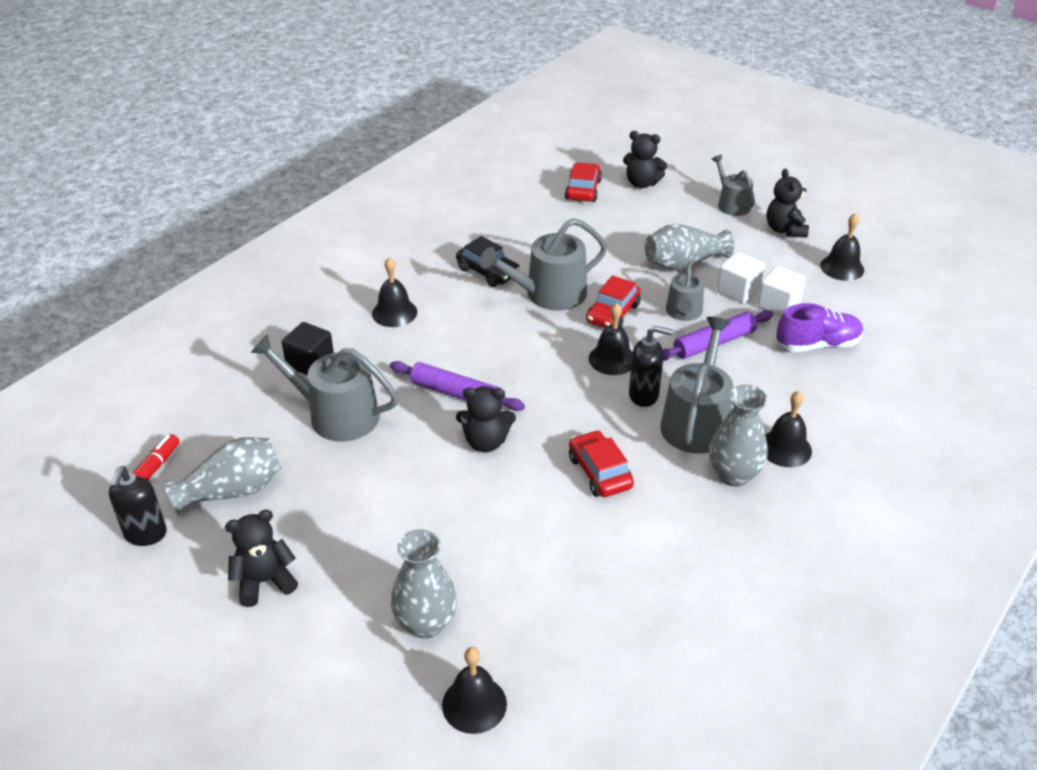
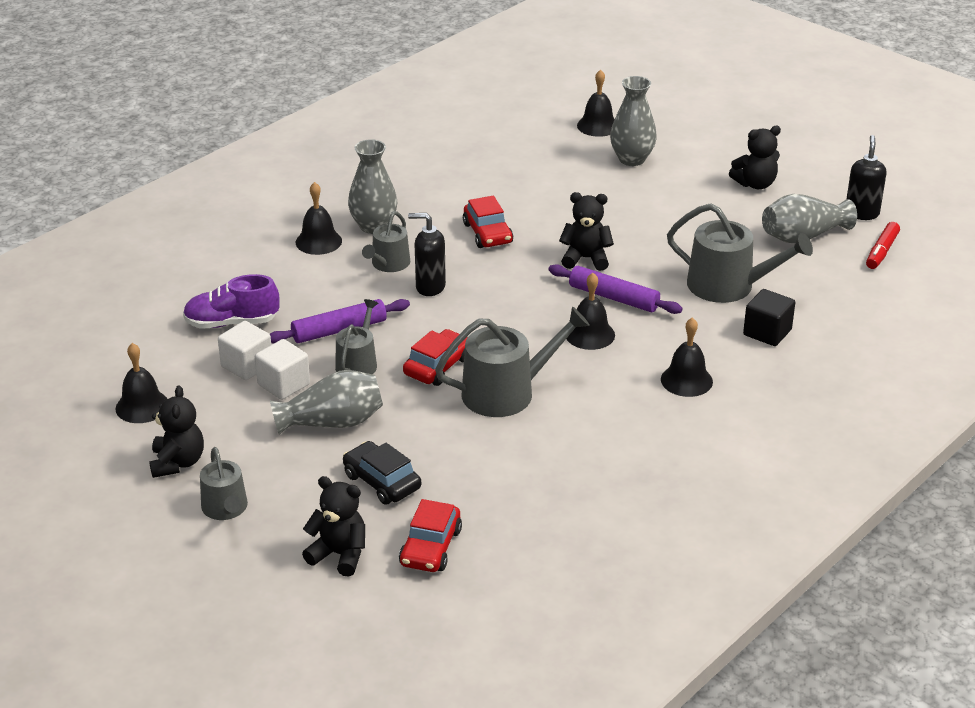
camera: 175 degrees left, 5 degrees down
(488, 271) = (577, 425): black car -> black car (382, 481)
(612, 359) = (452, 320): black bell -> black bell (590, 334)
(696, 421) = (388, 264): grey watering can -> grey watering can, size x0.60

